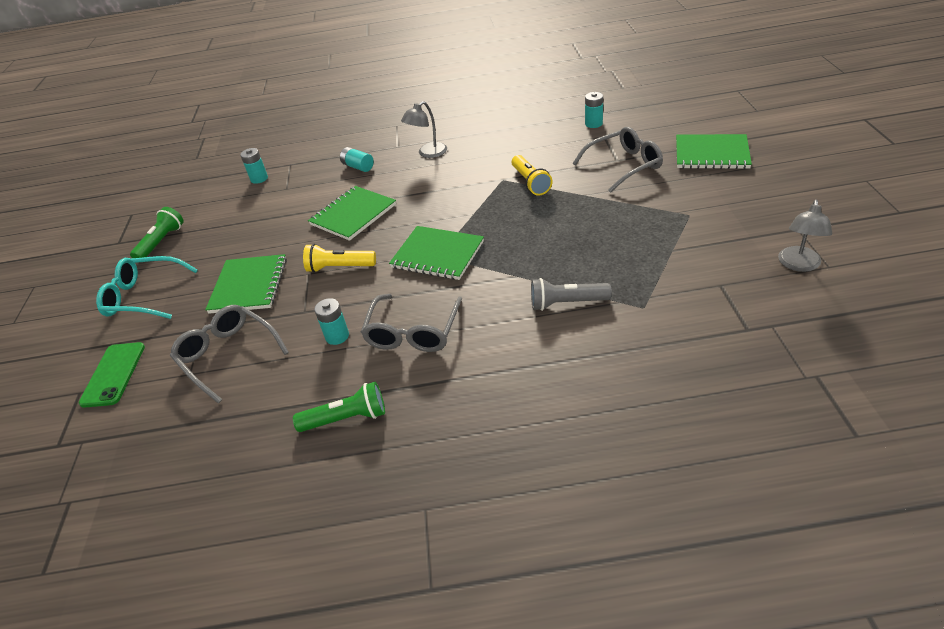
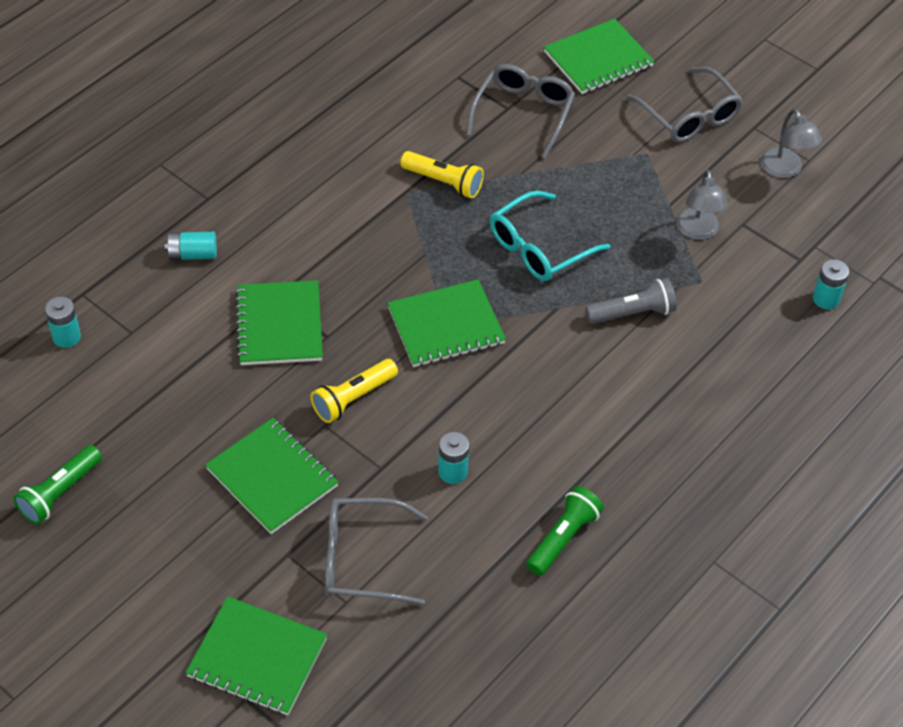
camera: 50 degrees left, 10 degrees up
(113, 374) = (257, 658): green phone -> green notebook
(144, 296) = (152, 565): turquoise glasses -> turquoise glasses (539, 248)
(161, 242) = (60, 493): green flashlight -> green flashlight turned 120 degrees counterclockwise
(413, 332) = (524, 424): grey glasses -> grey glasses (689, 116)
(428, 153) = (265, 192): grey lamp -> grey lamp (697, 231)
(566, 303) = (632, 313): grey flashlight -> grey flashlight turned 150 degrees counterclockwise
(593, 124) = (427, 61): turquoise battery -> turquoise battery (826, 299)

